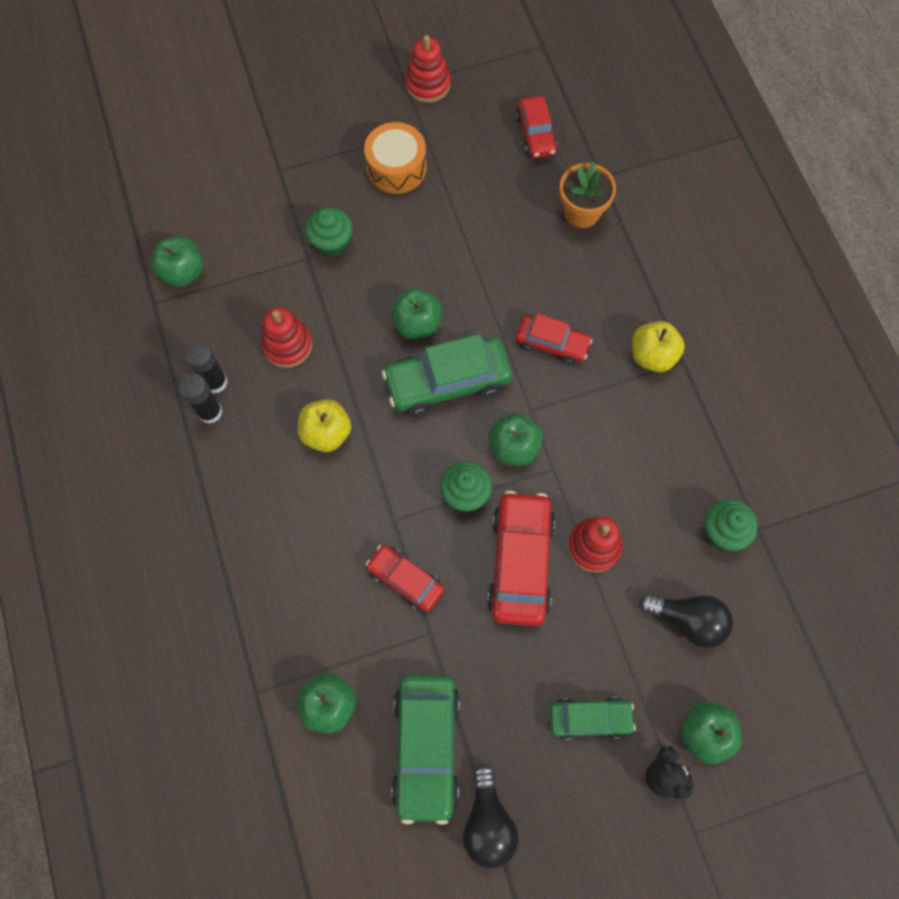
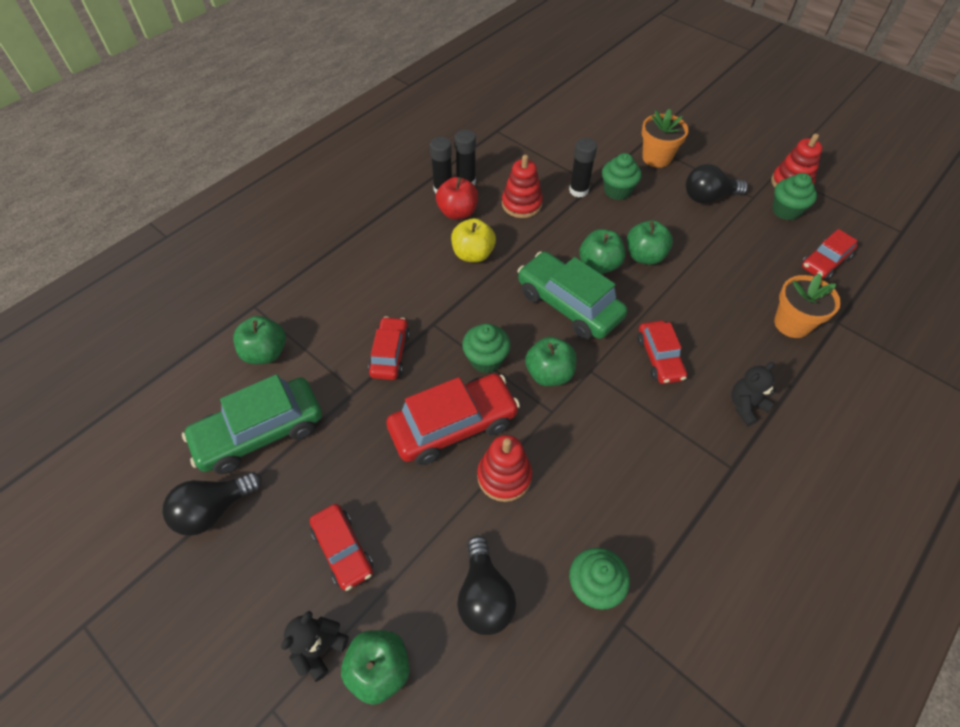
camera: 60 degrees right, 15 degrees down
(183, 272) = (529, 133): green apple -> green apple (644, 256)
(256, 416) = (457, 212): none -> red apple
(306, 278) = (578, 190): none -> black glue stick
(311, 174) = (656, 158): none -> orange flower pot
(396, 168) = (708, 197): orange drum -> black light bulb
(458, 116) = (786, 210): none -> green cupcake
(589, 718) = (343, 550): green car -> red car
(637, 310) = (745, 406): none -> black teddy bear
(652, 355) = (715, 439): yellow apple -> none

